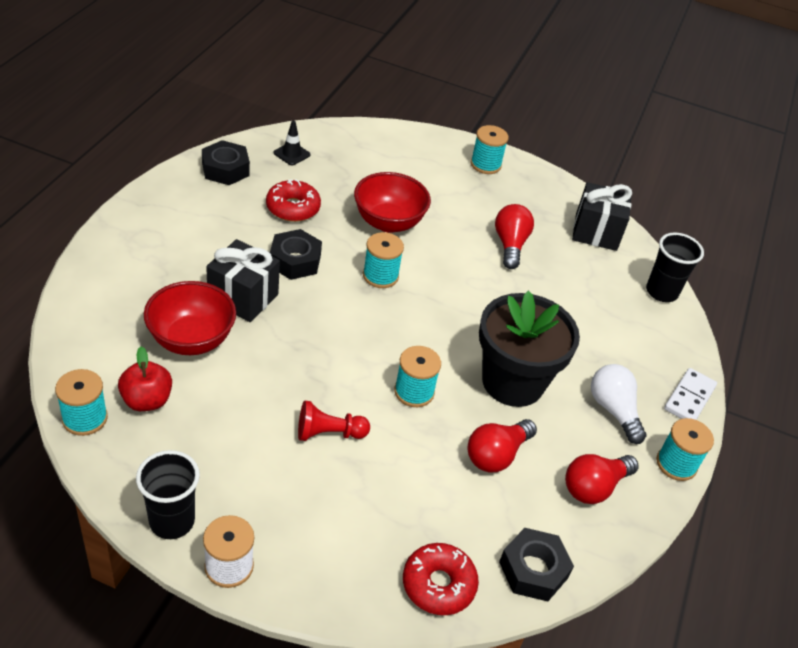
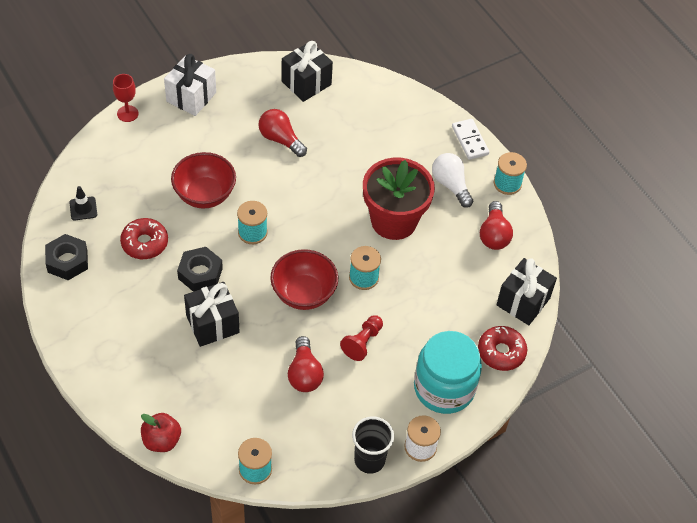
camera: 50 degrees left, 10 degrees up
(147, 400) = (265, 427): red apple -> red apple (162, 440)
(191, 340) = (230, 375): red bowl -> red bowl (303, 293)
(334, 547) = (444, 388): none -> turquoise jar
(421, 135) = (127, 113): none -> red goblet
(485, 164) = (191, 97): turquoise spool -> white gift
(496, 455) = (439, 267): red light bulb -> red light bulb (304, 374)
(512, 382) = (394, 221): black flower pot -> red flower pot
(533, 570) = (523, 301): black nut -> black gift
(613, 410) = (450, 185): white light bulb -> white light bulb turned 45 degrees clockwise
(661, 292) = (383, 89): black cup -> none

